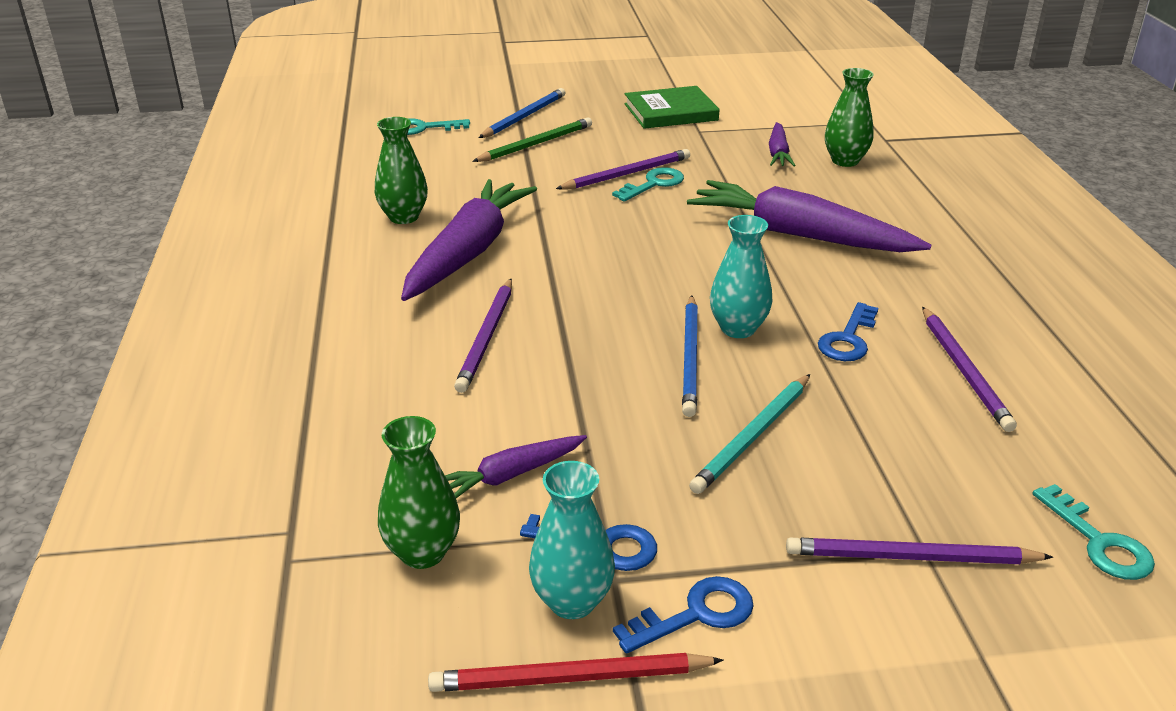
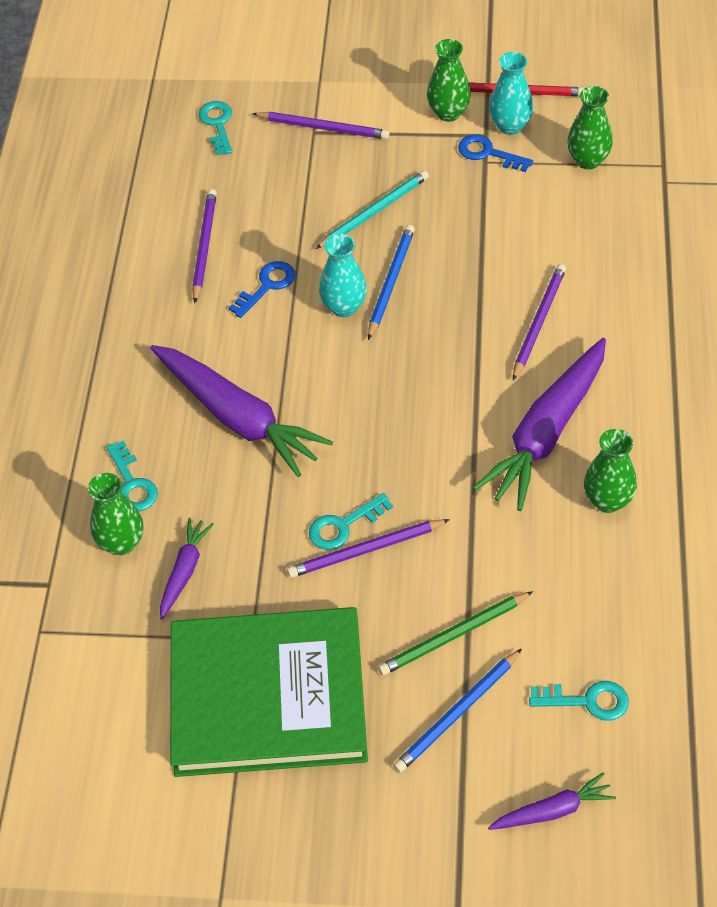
camera: 165 degrees left, 20 degrees up
(511, 475) = (533, 202): purple carrot -> purple carrot (552, 810)
(670, 112) = (268, 696): green book -> green book, size x1.88
(696, 614) = (448, 113): blue key -> green vase
(866, 189) = (132, 484): none -> turquoise key

